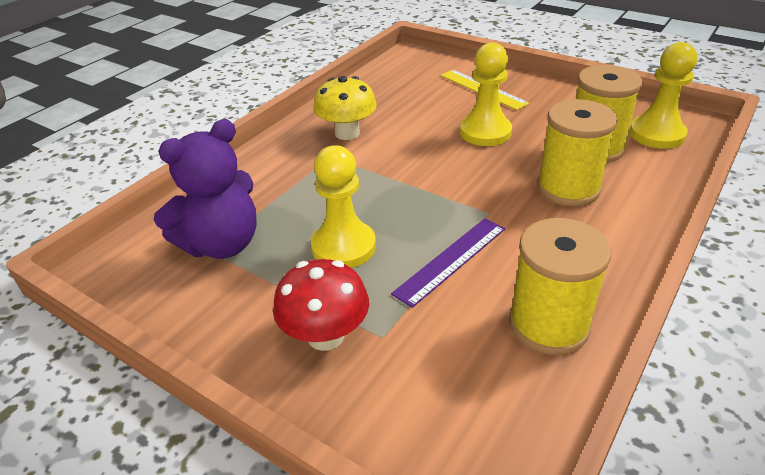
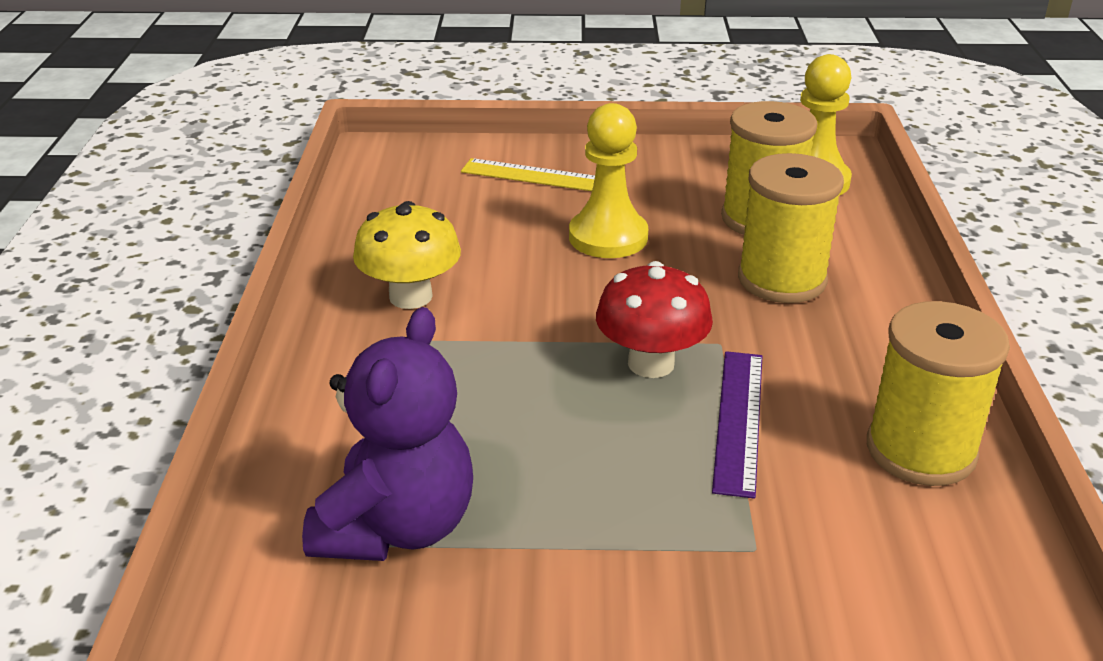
camera: 35 degrees left, 5 degrees down
(325, 335) = (687, 581): red mushroom -> red mushroom (651, 363)
(343, 247) = (584, 458): yellow pawn -> none

